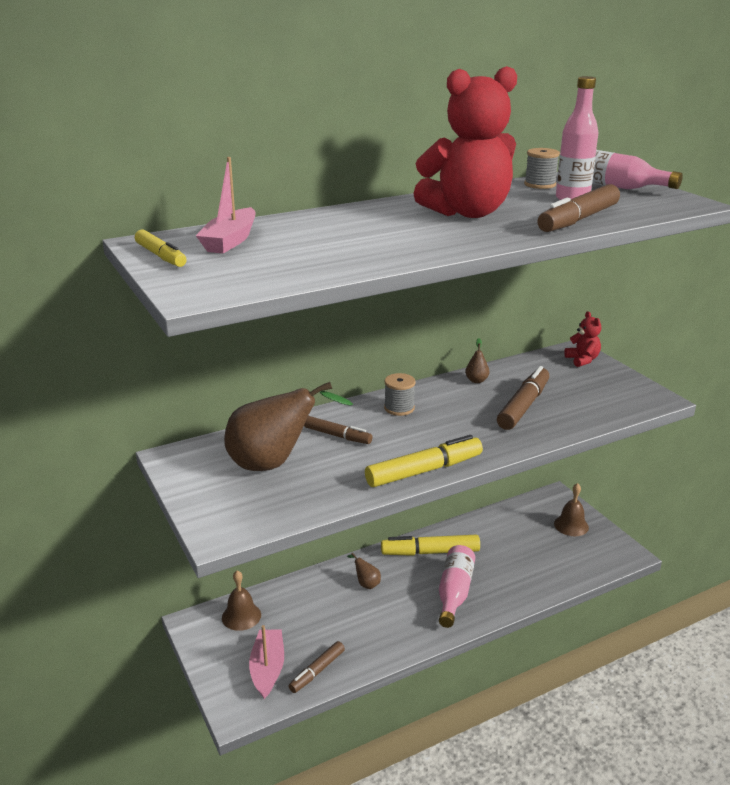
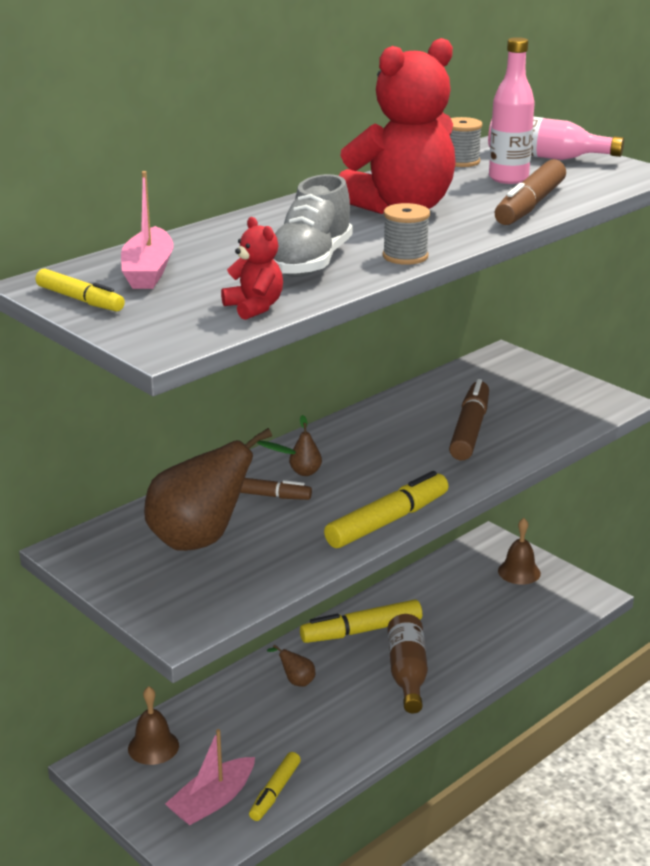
camera: 15 degrees left, 0 degrees up
(267, 669) = (212, 801): pink boat -> pink boat turned 120 degrees counterclockwise
(317, 671) = (275, 792): brown marker -> yellow marker
(362, 246) = (310, 263): none -> grey shoe
(399, 408) = (324, 452): grey spool -> grey spool (405, 256)
(454, 593) = (407, 673): pink bottle -> brown bottle
(476, 380) = (402, 406): brown pear -> brown pear (305, 472)
(582, 360) = (516, 366): red teddy bear -> red teddy bear (254, 307)

